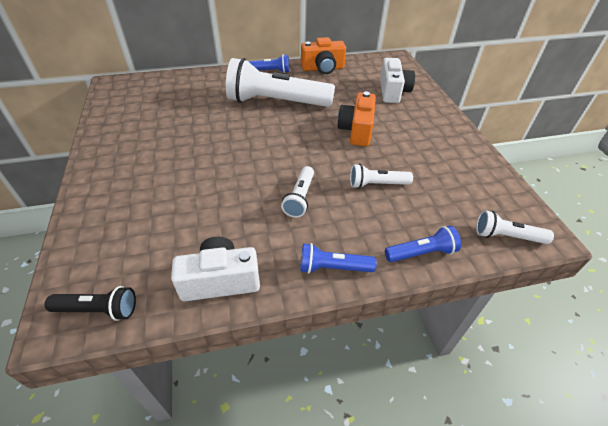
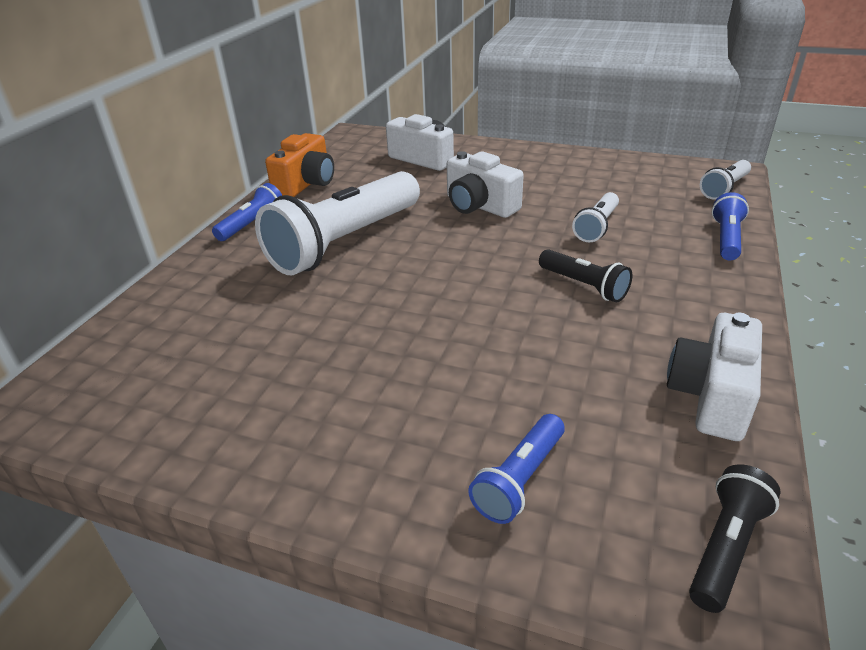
camera: 55 degrees left, 10 degrees down
(300, 198) = (584, 286): white flashlight -> black flashlight
(333, 267) = (725, 299): blue flashlight -> blue flashlight (519, 479)
(356, 130) = (479, 206): orange camera -> white camera

